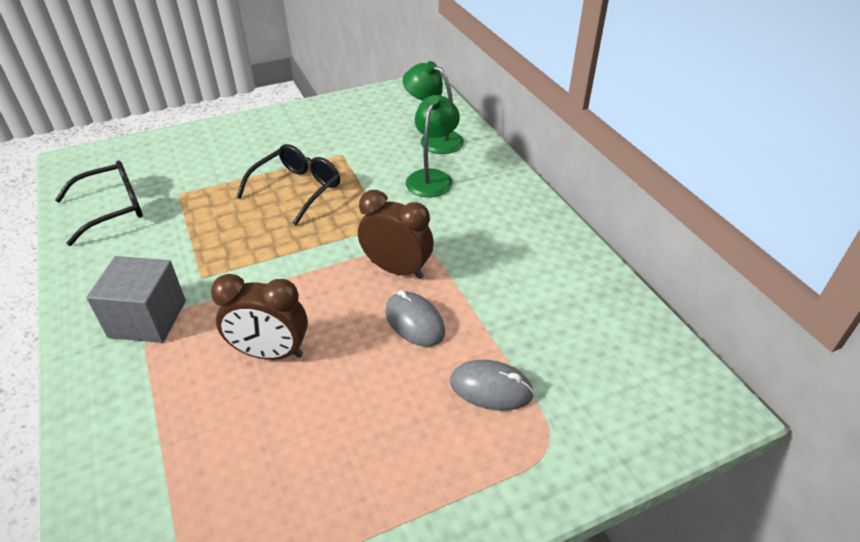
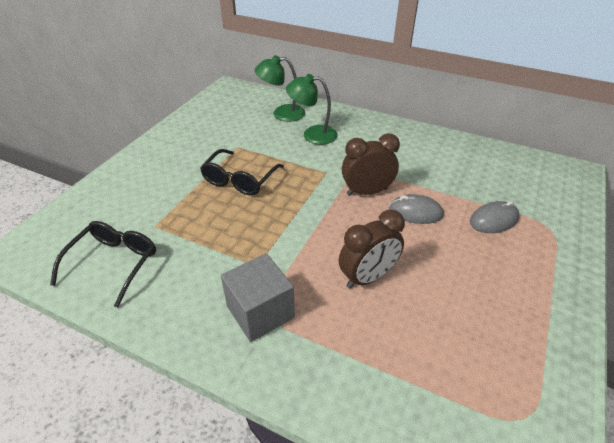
camera: 40 degrees left, 0 degrees up
(297, 189) = (239, 180): black glasses -> black glasses turned 150 degrees counterclockwise
(432, 177) = (312, 134): green lamp -> green lamp turned 60 degrees counterclockwise

